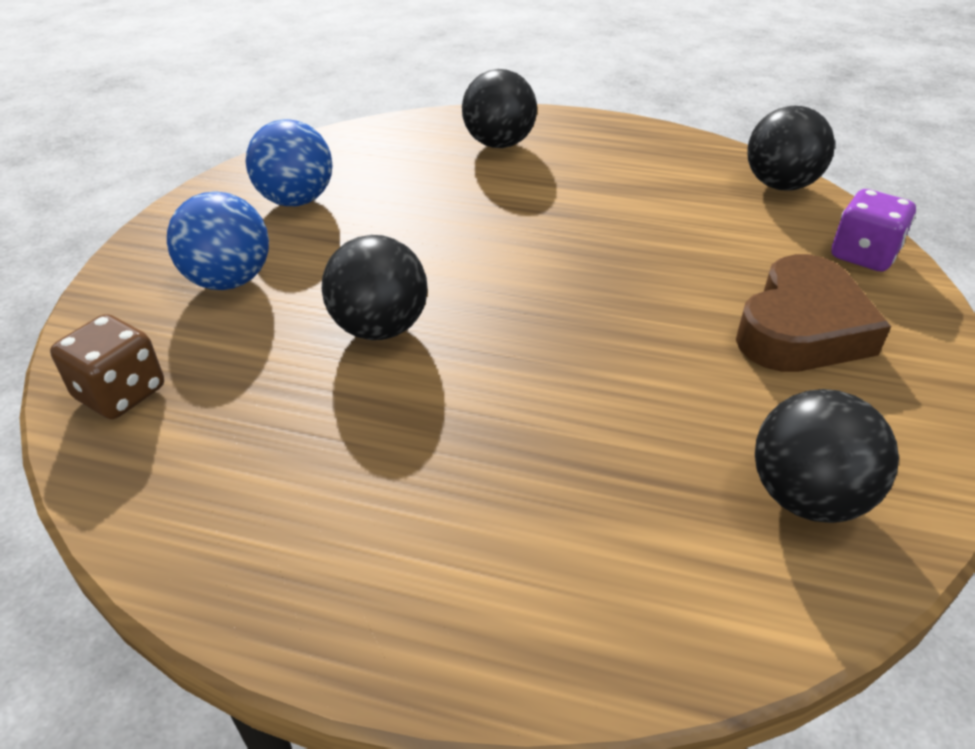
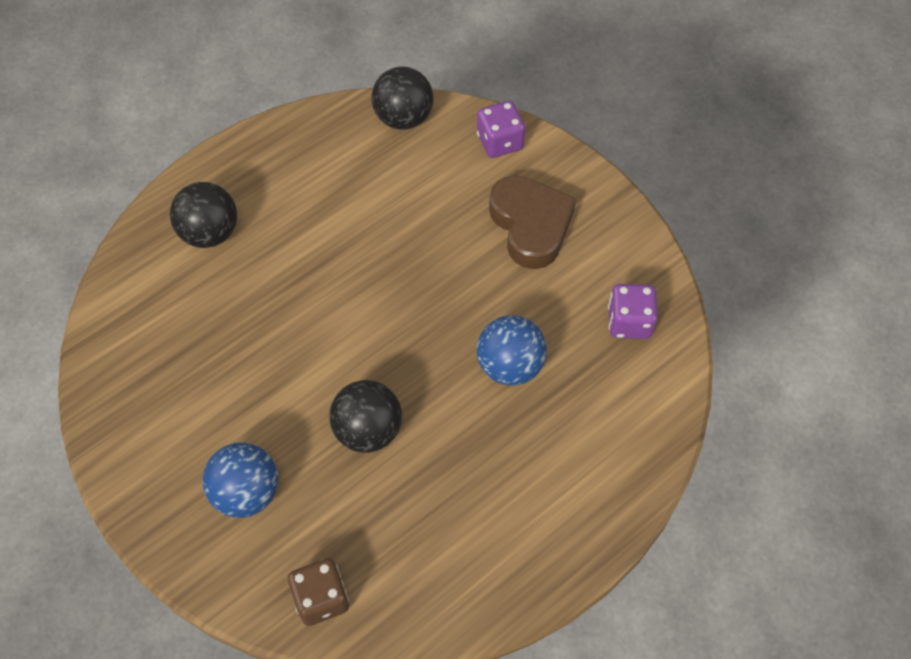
camera: 55 degrees left, 20 degrees up
(296, 200) = (175, 405): blue ball -> blue ball (510, 365)
(806, 497) = (629, 322): black ball -> purple dice

